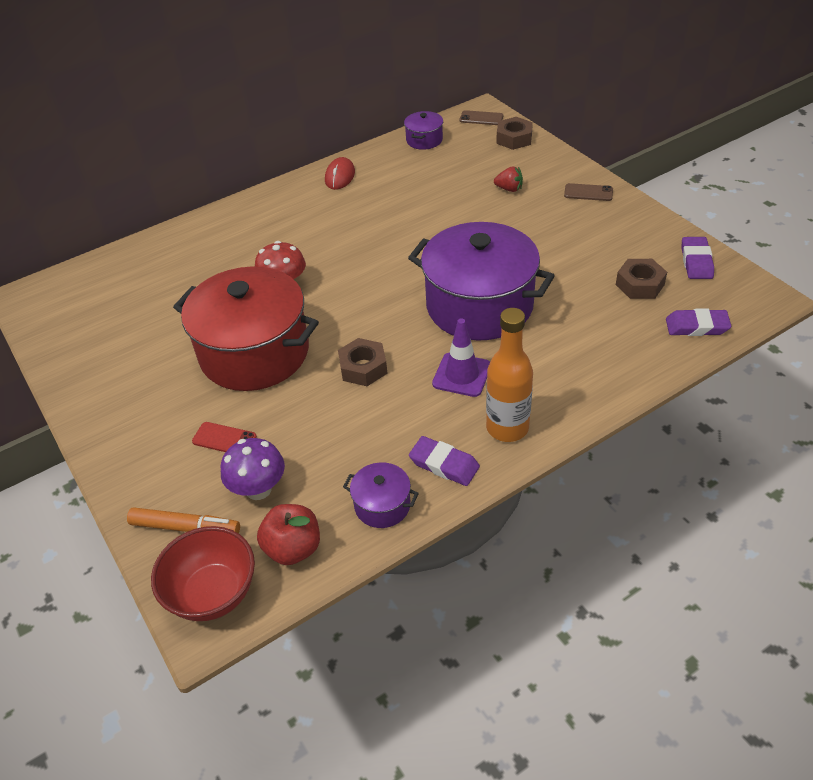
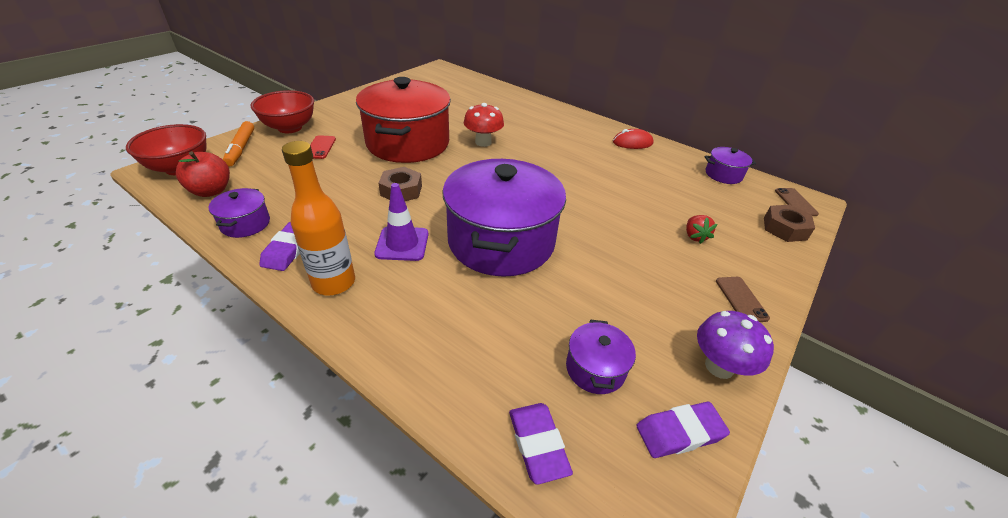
camera: 65 degrees right, 5 degrees down
(145, 474) = (290, 128): none -> red bowl
(258, 489) = (271, 168): purple mushroom -> purple mushroom (719, 366)
(640, 284) = (595, 369): brown nut -> purple pot

